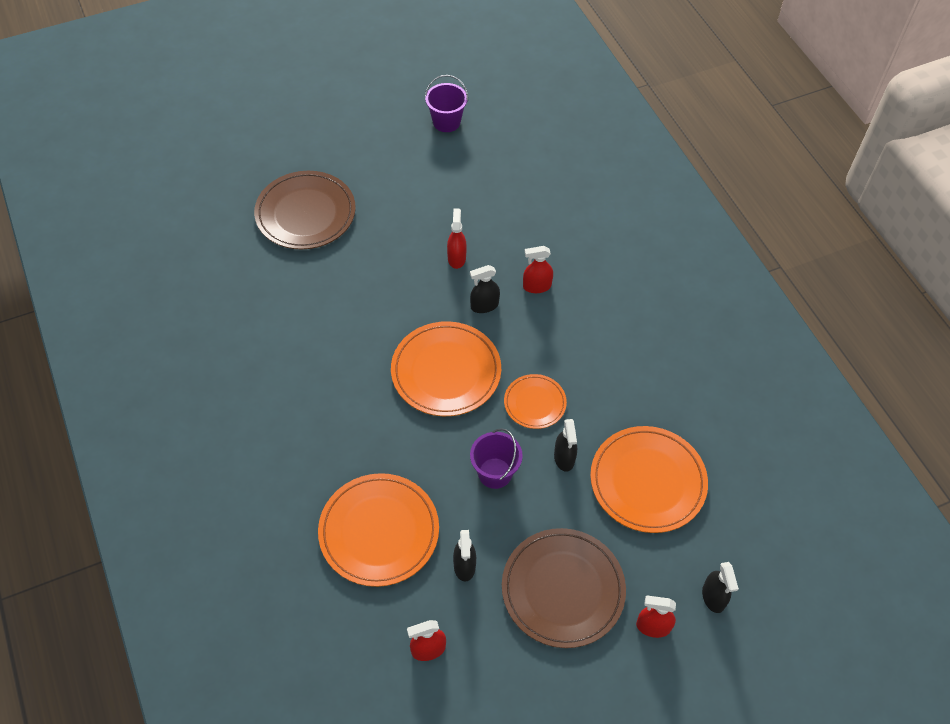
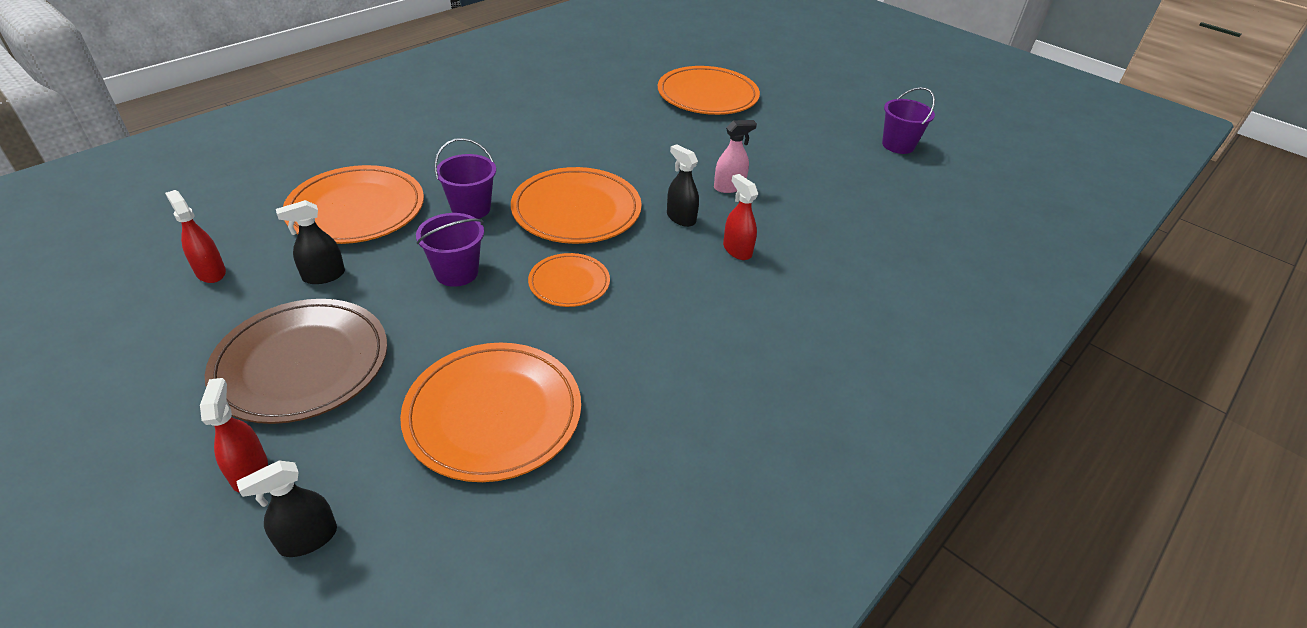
camera: 65 degrees right, 15 degrees down
(305, 213) = (707, 95): brown plate -> orange plate
(413, 445) = (471, 208): none -> purple bucket
(456, 258) = (729, 187): red spray bottle -> pink spray bottle
(564, 458) = (500, 324): black spray bottle -> none

